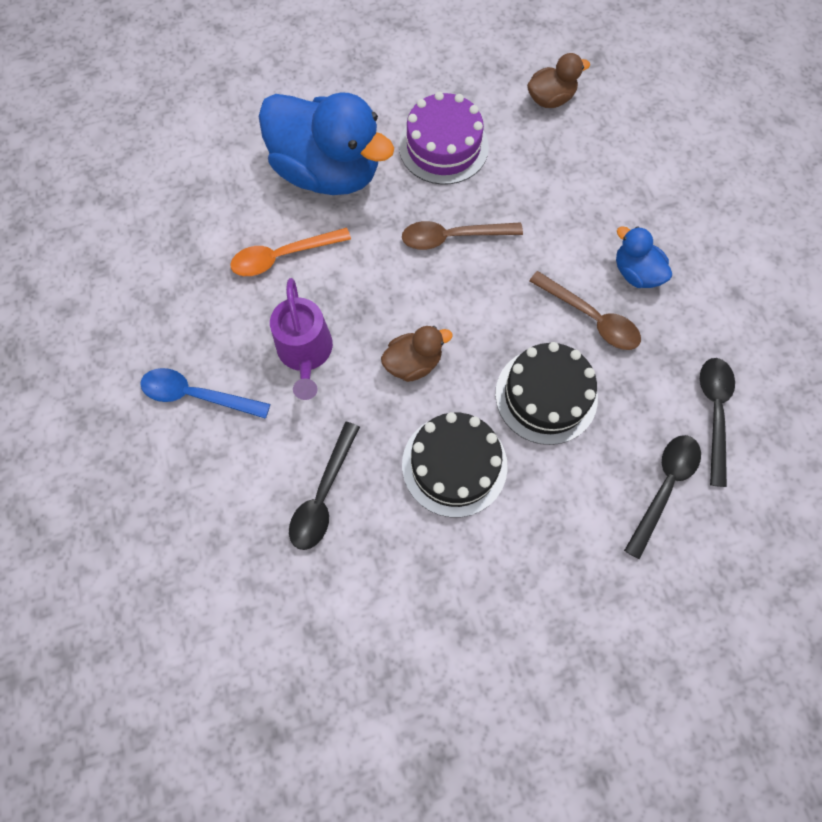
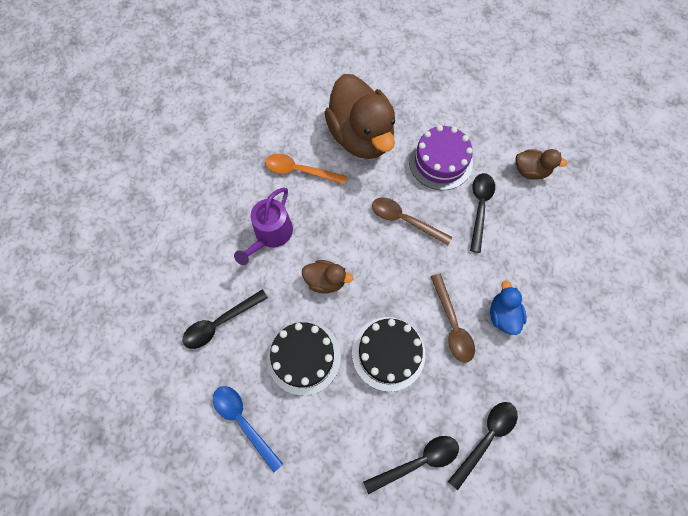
camera: 35 degrees right, 0 degrees up
(197, 395) = (197, 220): blue spoon -> blue spoon (243, 421)
(327, 172) = (361, 136): blue duck -> brown duck
(526, 172) = (480, 207): none -> black spoon

